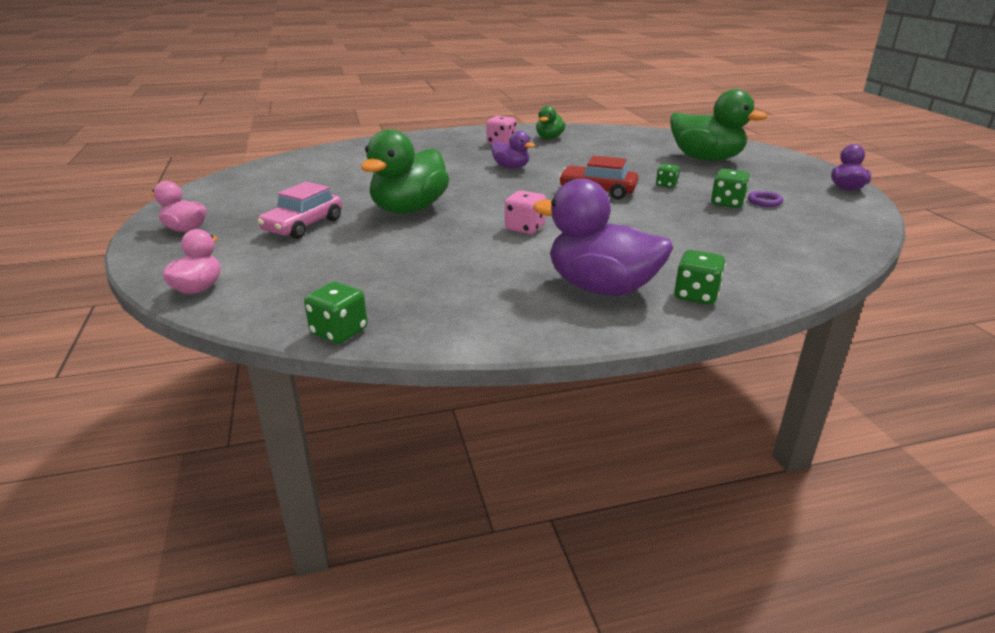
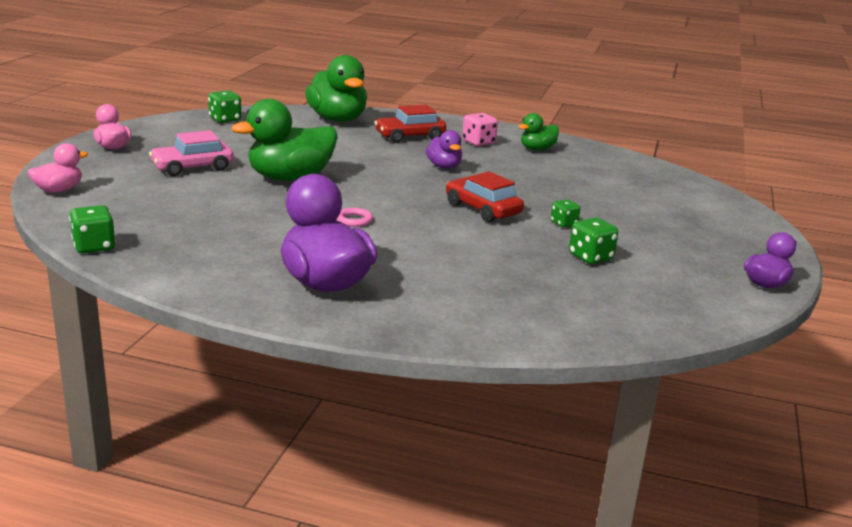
camera: 30 degrees right, 5 degrees down
(443, 151) = (410, 136): none -> red car
(525, 228) = (354, 220): pink dice -> pink ring
(696, 295) = (390, 315): green dice -> green dice (225, 119)
(706, 159) = (665, 212): green duck -> green duck (337, 119)
(764, 201) = (635, 268): purple ring -> none

